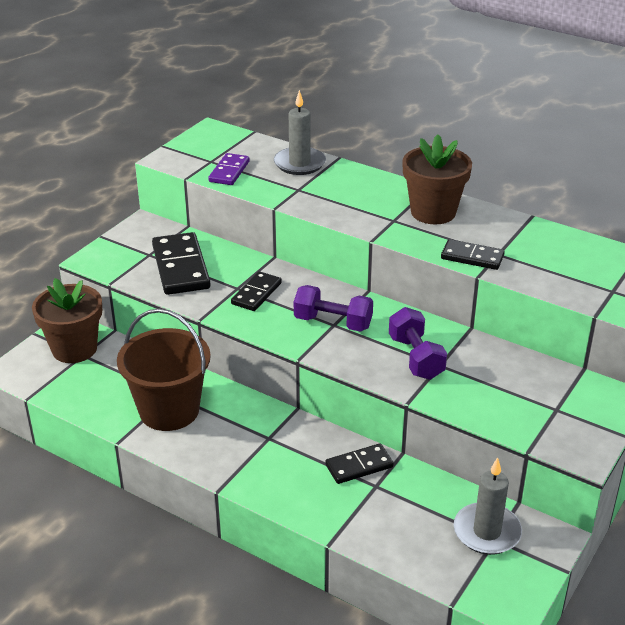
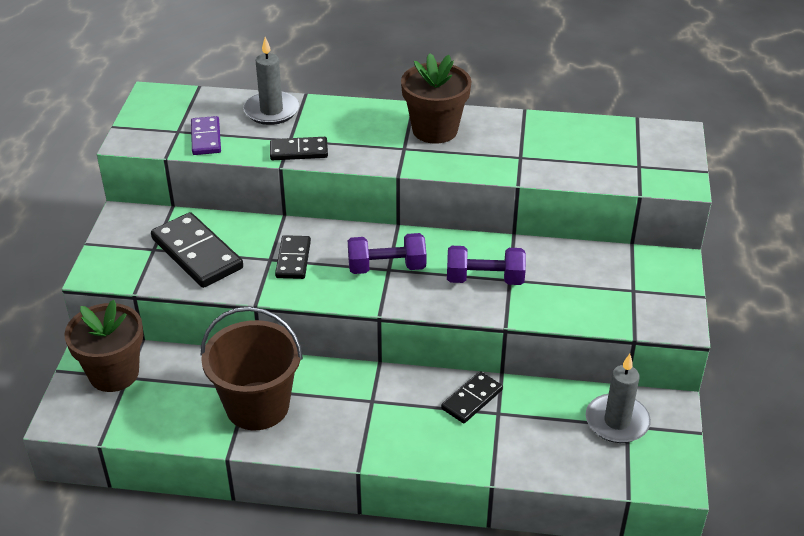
camera: 25 degrees left, 5 degrees up
(416, 358) = (485, 279): purple dumbbell -> purple dumbbell turned 45 degrees counterclockwise
(472, 257) = (500, 167): black domino -> black domino (299, 151)

